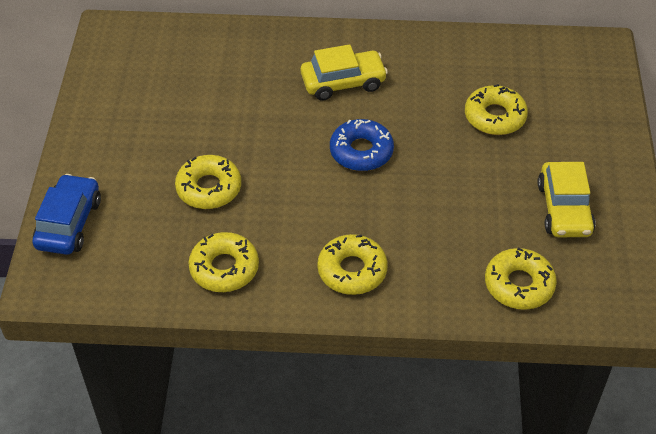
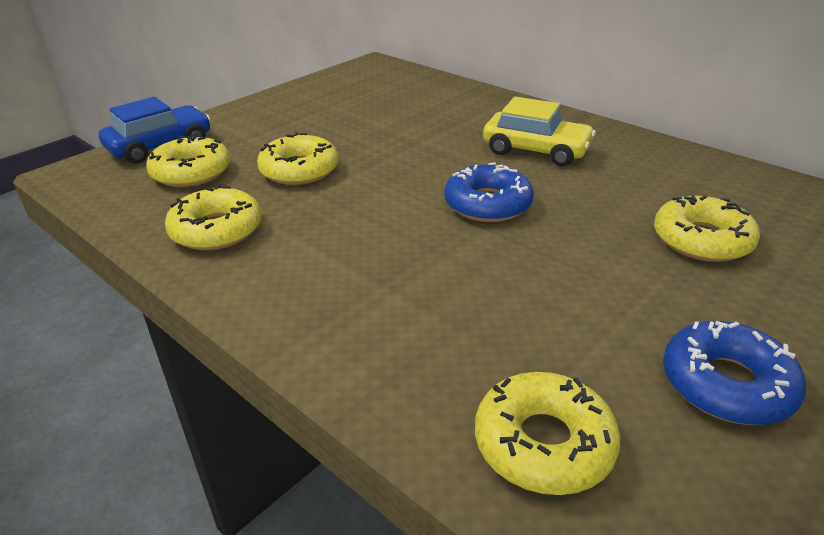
camera: 40 degrees right, 15 degrees down
(352, 270) = (334, 297): yellow donut -> yellow donut (191, 172)
(564, 209) = (726, 384): yellow car -> blue donut

